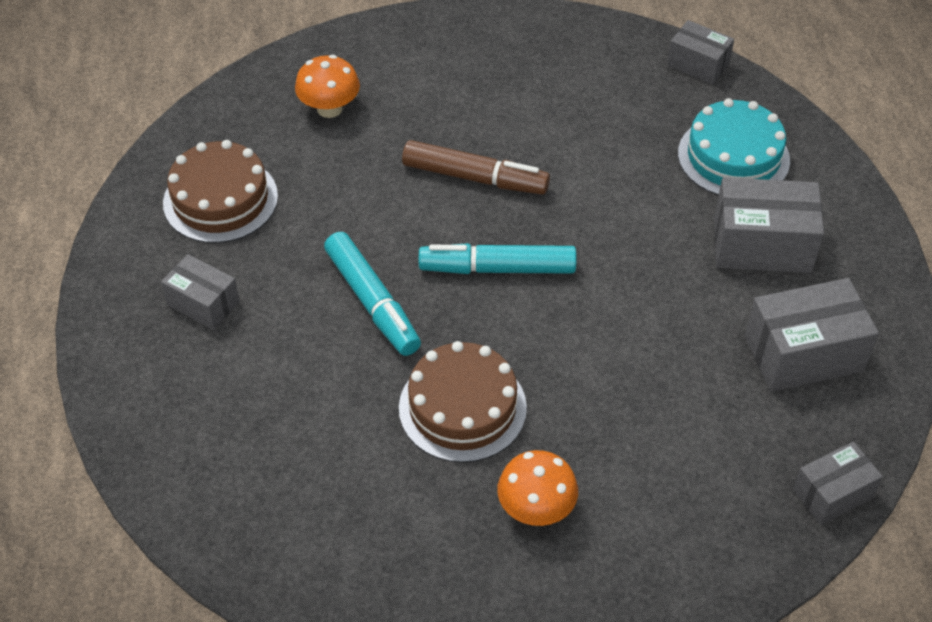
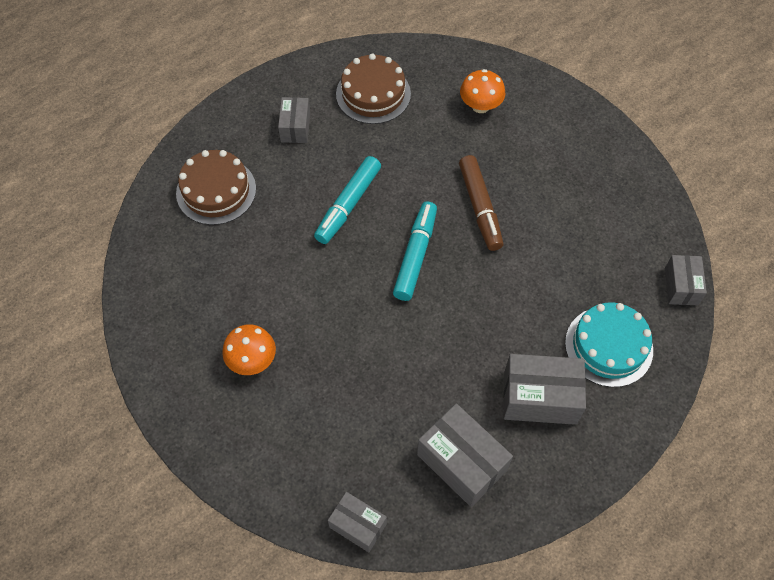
camera: 60 degrees right, 10 degrees up
(462, 407) = (301, 288): brown cake -> brown cake (216, 191)
(497, 269) = (415, 255): turquoise marker -> turquoise marker turned 45 degrees clockwise
(762, 245) = (540, 398): grey box -> grey box turned 60 degrees counterclockwise

